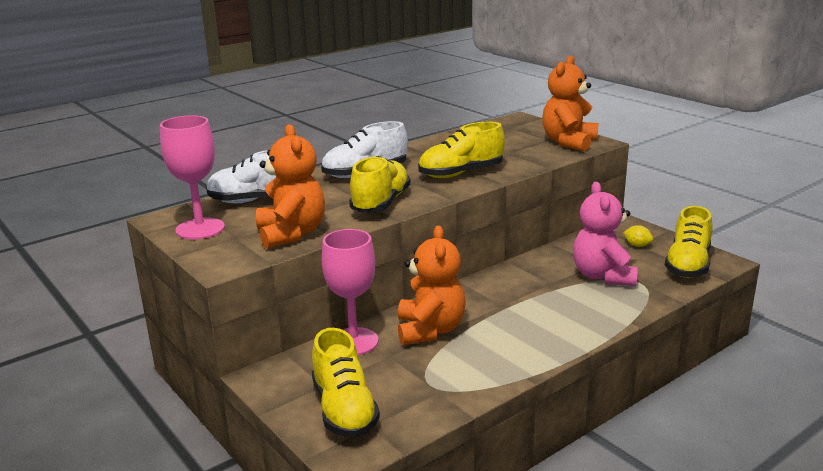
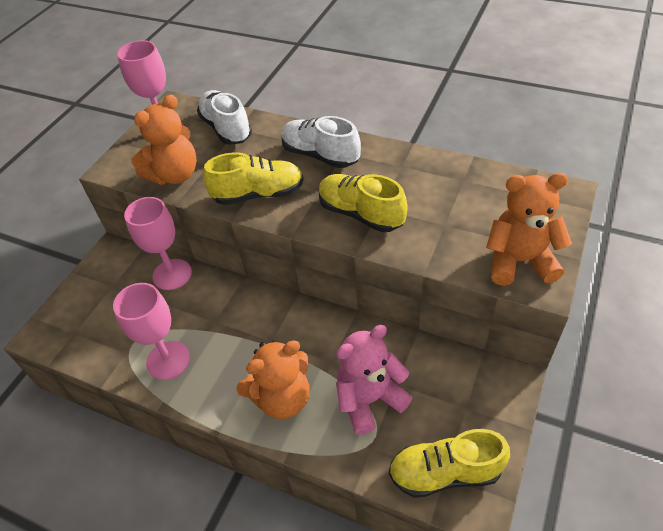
camera: 65 degrees right, 25 degrees up
(344, 409) = (87, 310): yellow shoe -> none
(430, 330) = (207, 310): orange teddy bear -> orange teddy bear (282, 398)
(475, 365) = (168, 360): none -> pink goblet
(637, 245) = (462, 409): yellow lemon -> none

